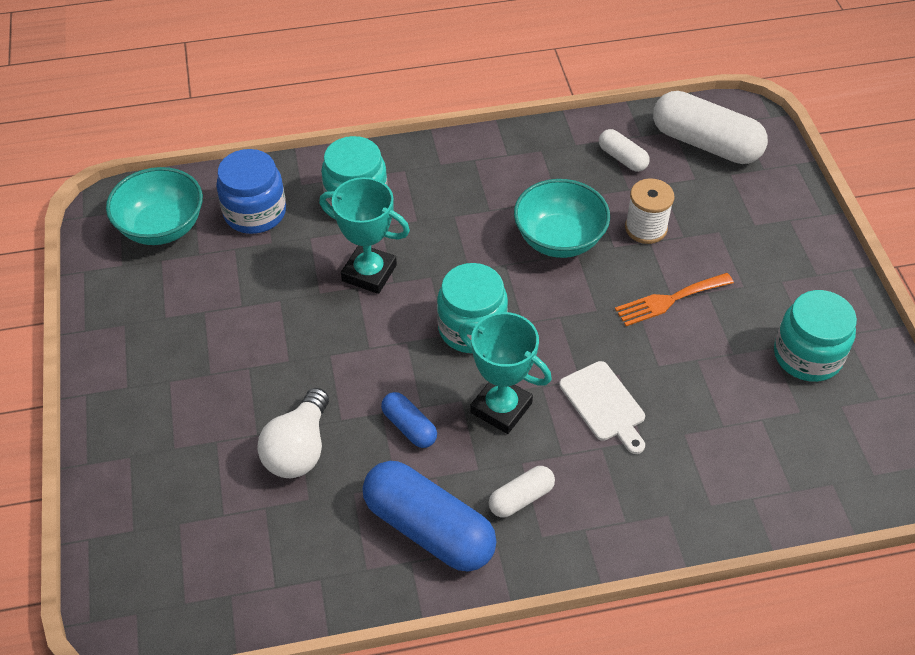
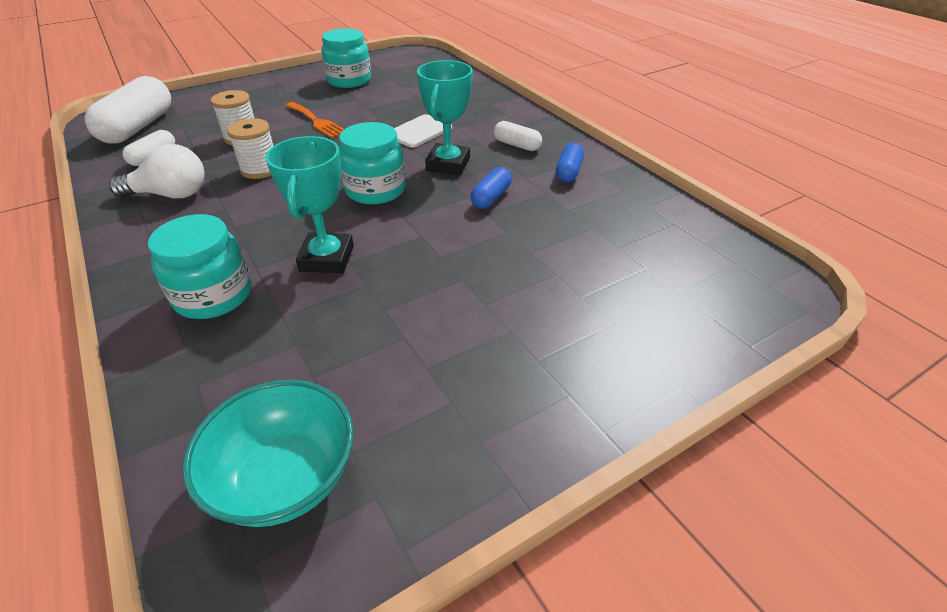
camera: 110 degrees left, 10 degrees down
(255, 212) = (243, 378): blue jar -> none
(299, 449) = (551, 245): white light bulb -> white light bulb (171, 195)
(429, 528) = (568, 172): blue capsule -> blue capsule, size x0.50
(559, 239) = (260, 169): turquoise bowl -> white spool

